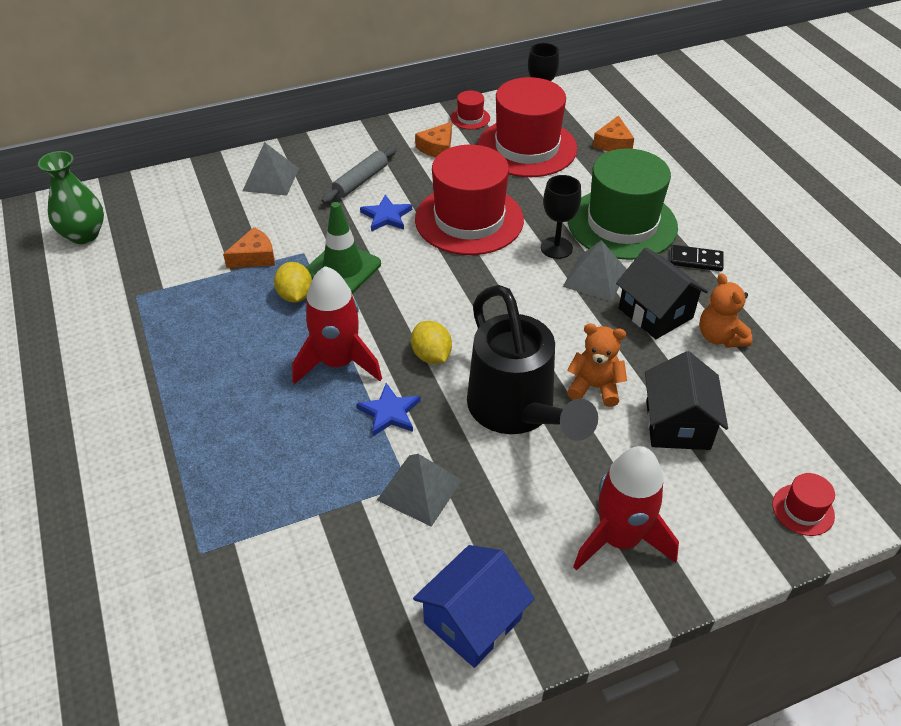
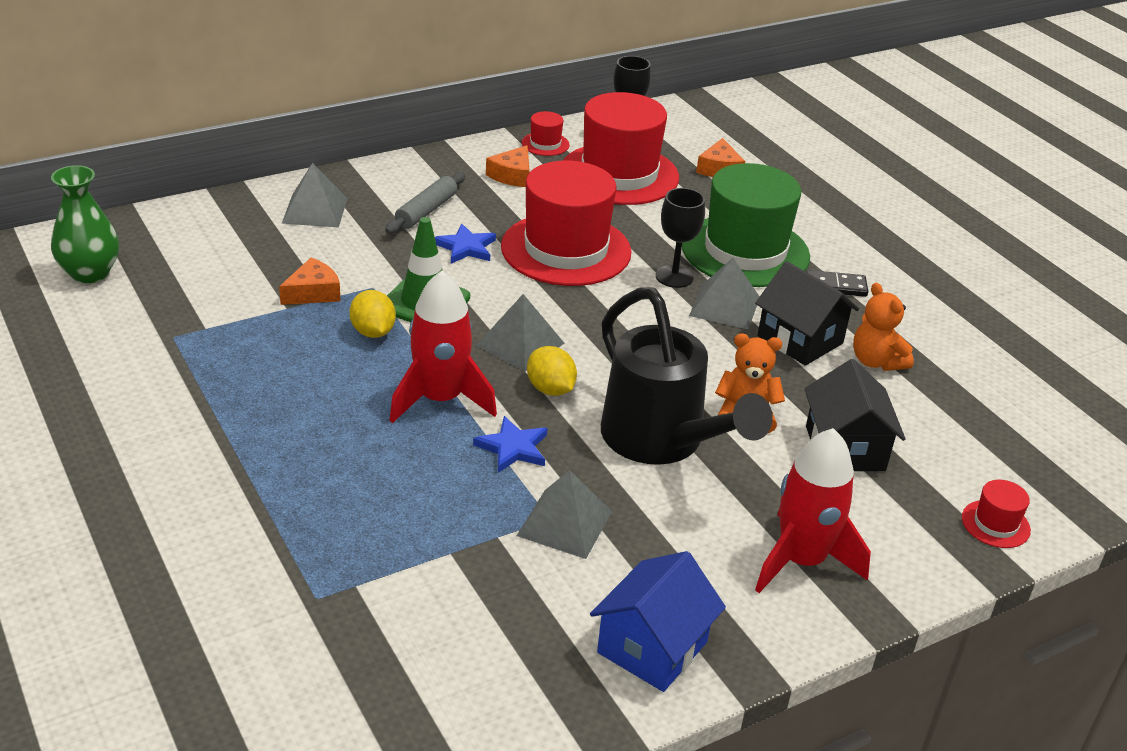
camera: 10 degrees left, 10 degrees down
(414, 311) = (520, 344): none -> grey pyramid

